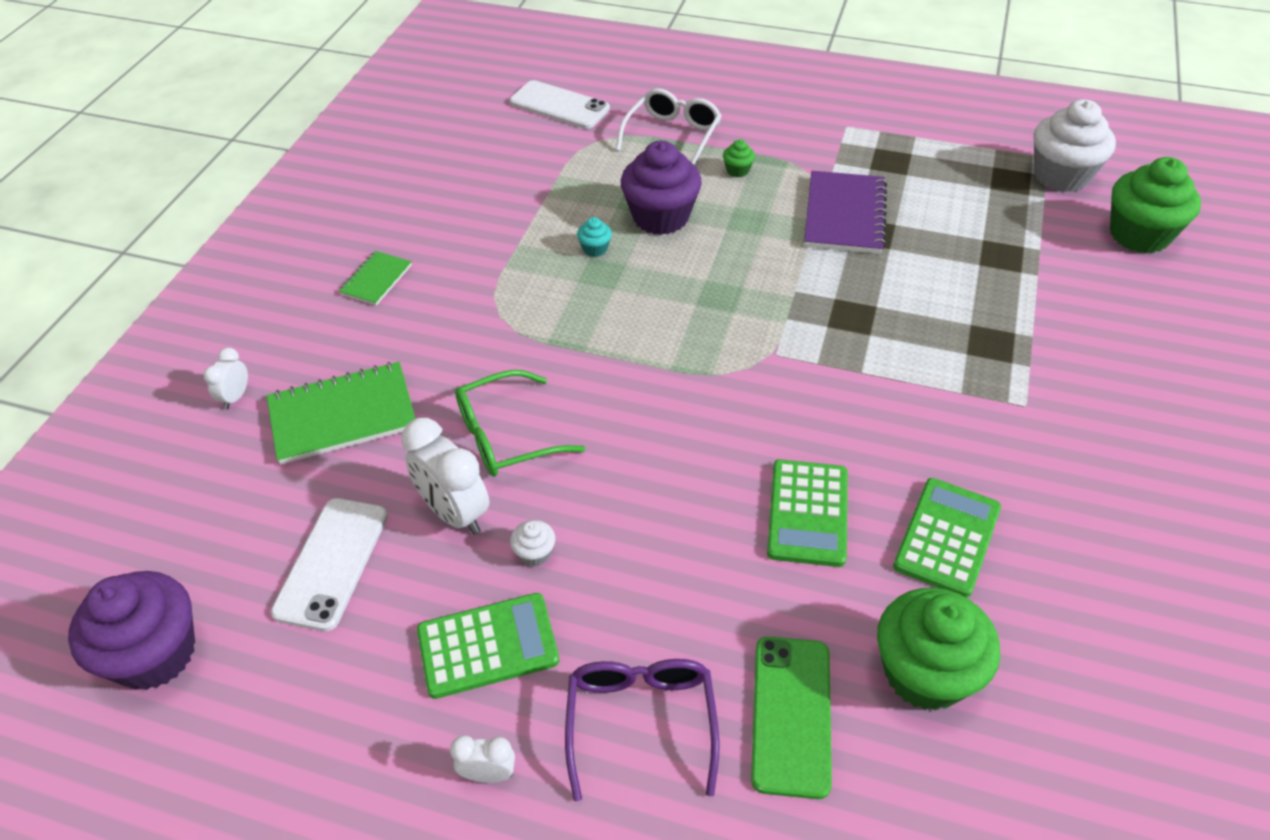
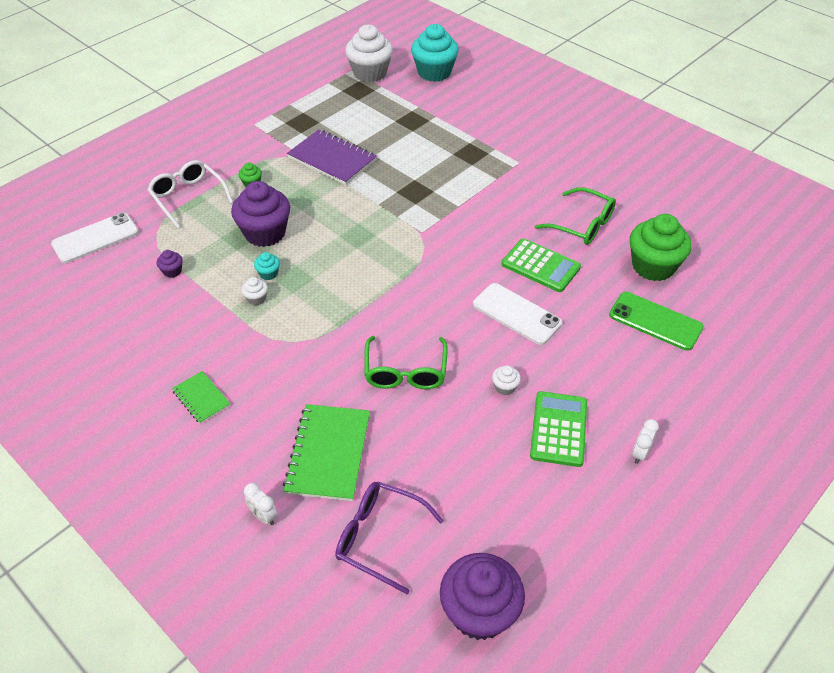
camera: 65 degrees left, 0 degrees up
(332, 563) = (457, 491): white phone -> white phone (516, 314)
(455, 513) = (452, 416): white clock -> none
(548, 177) = (172, 271): none -> purple cupcake
(548, 256) = (256, 299): none -> white cupcake
(641, 721) = (635, 379): purple glasses -> purple glasses (379, 537)
(947, 537) = (582, 225): green calculator -> green glasses
(1139, 235) = (434, 72): green cupcake -> turquoise cupcake

